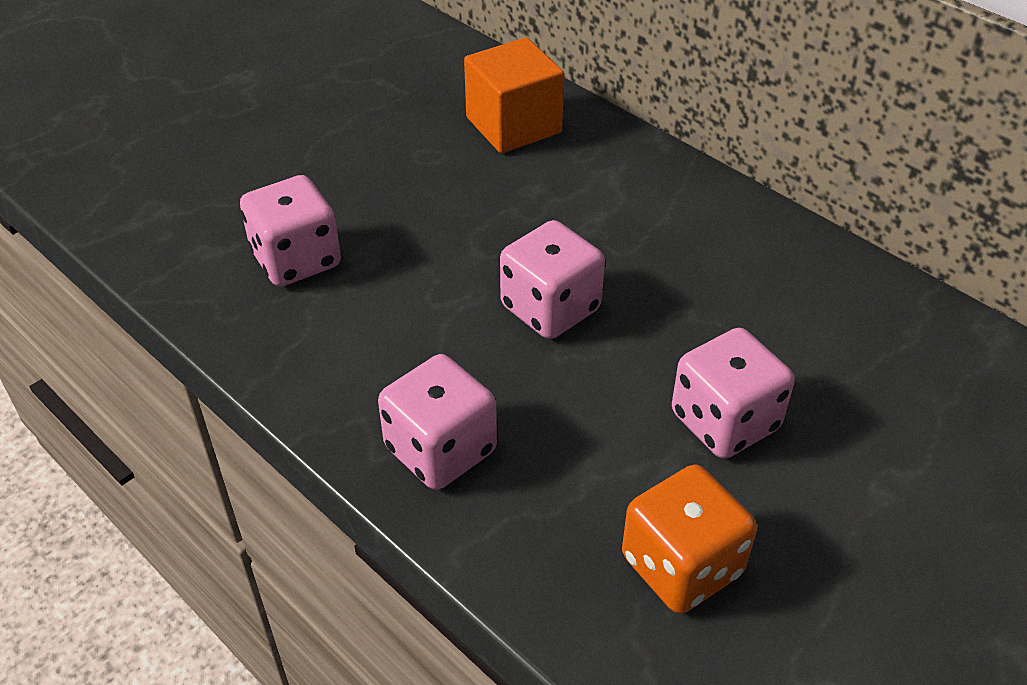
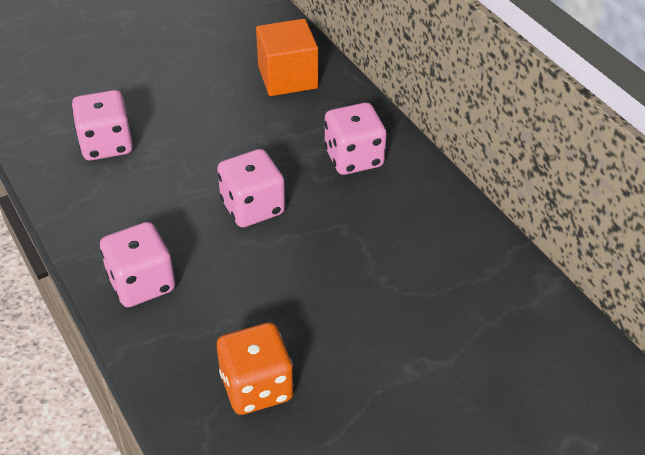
camera: 15 degrees right, 0 degrees up
(724, 421) = (330, 303): pink dice -> pink dice (354, 158)

